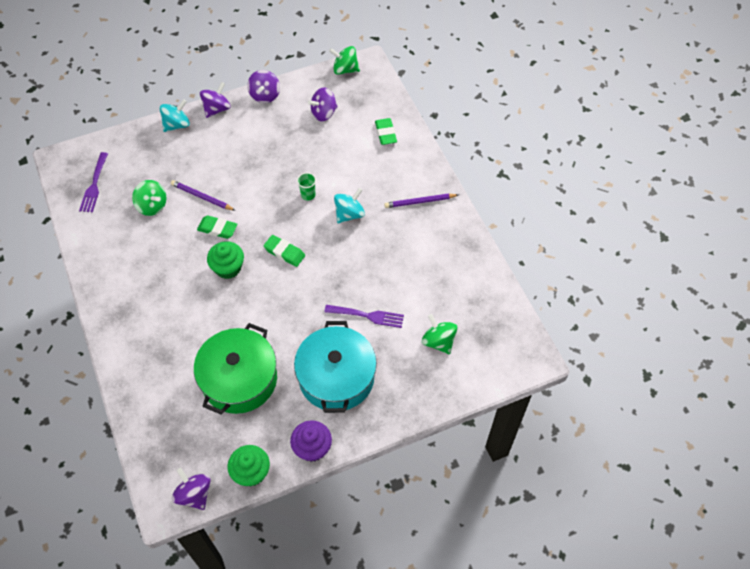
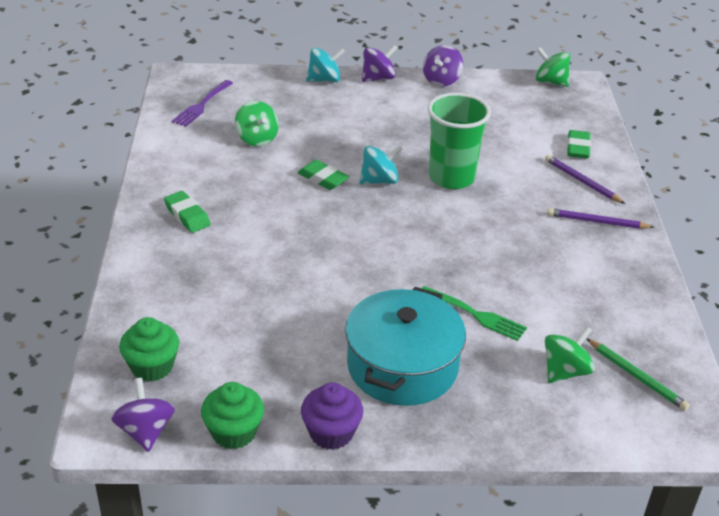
camera: 20 degrees right, 20 degrees down
(202, 197) = (320, 146): purple pencil -> purple pencil (582, 181)
(228, 268) = (316, 217): green cupcake -> green cupcake (152, 366)
(239, 379) = (272, 328): green pot -> none
(284, 252) = (395, 222): green eraser -> green eraser (187, 215)
(308, 195) = (451, 178): green cup -> green cup, size x2.39
(324, 113) = (506, 112): purple spinning top -> none
(349, 214) = (497, 209): turquoise spinning top -> turquoise spinning top (379, 180)
(367, 316) = (475, 315): purple fork -> green fork
(438, 341) = (565, 371): green spinning top -> green spinning top turned 60 degrees clockwise
(483, 328) = (636, 376): none -> green pencil

